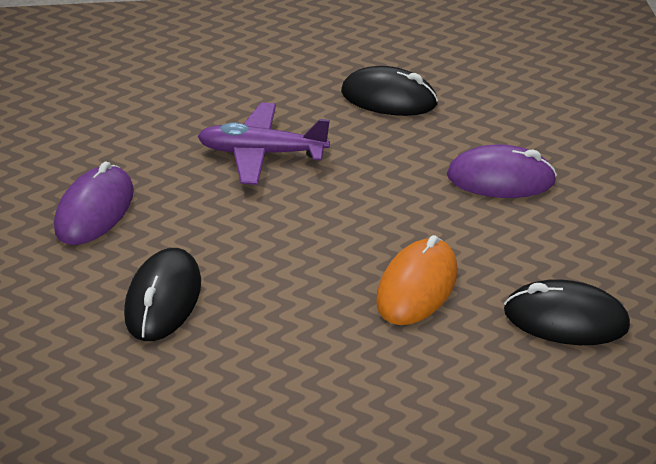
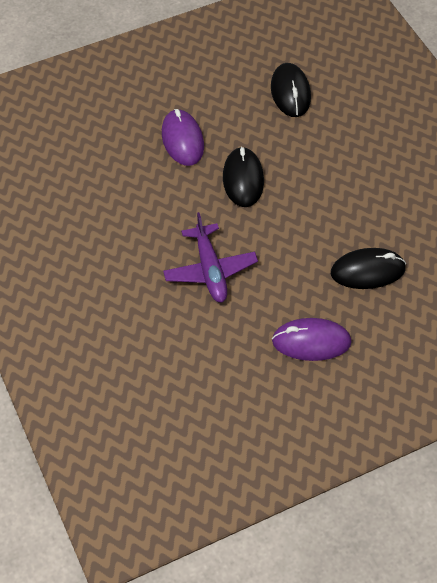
camera: 110 degrees left, 15 degrees up
(388, 98) = (116, 217): black mouse -> black mouse (243, 179)
(417, 286) = (297, 158): orange mouse -> none

